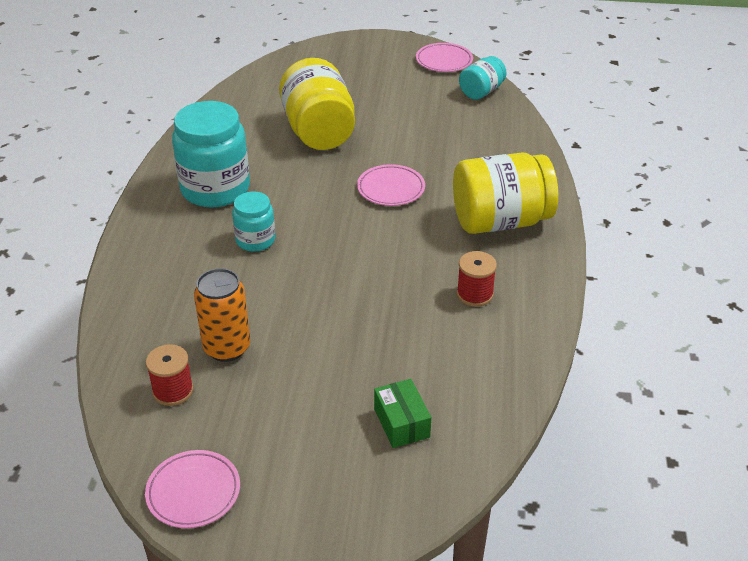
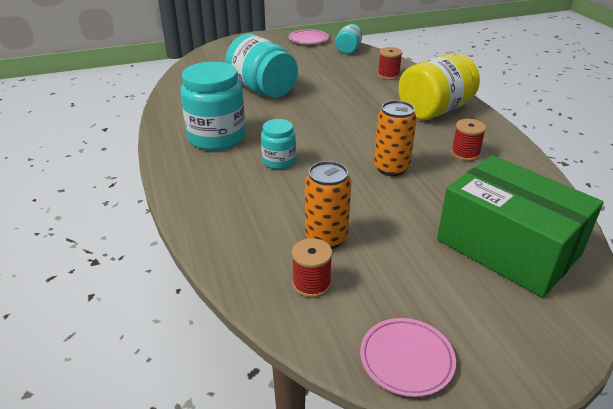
camera: 25 degrees left, 5 degrees down
(319, 132) = (262, 89): yellow jar -> turquoise jar
(369, 287) = (391, 168): none -> orange can
(391, 189) = (345, 109): pink plate -> none
(401, 423) = (508, 247): green box -> green box, size x2.48
(494, 149) = (388, 75): none -> red spool

